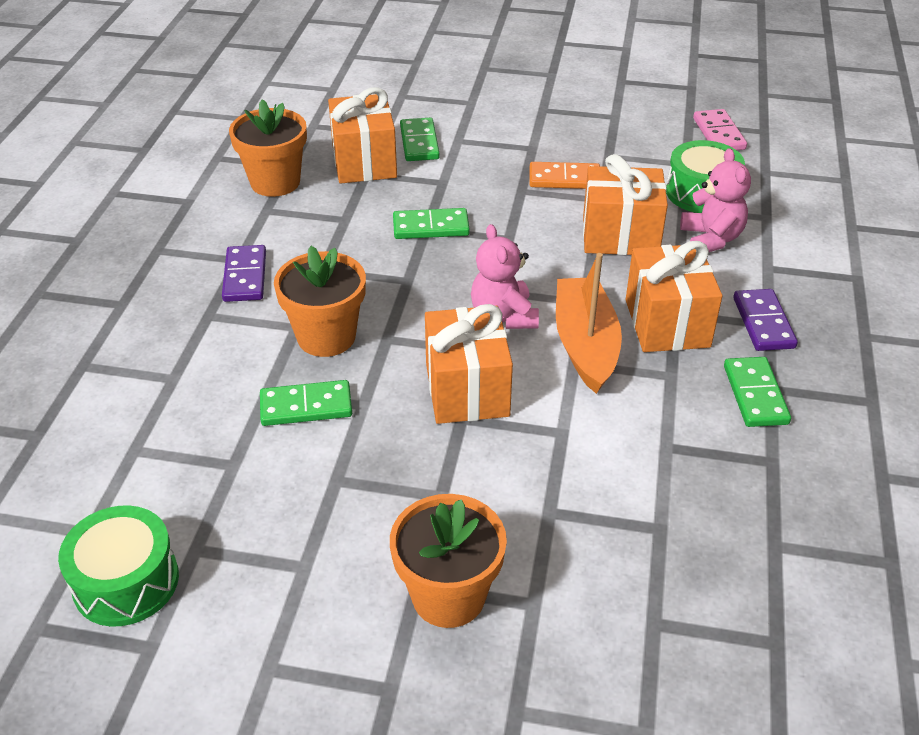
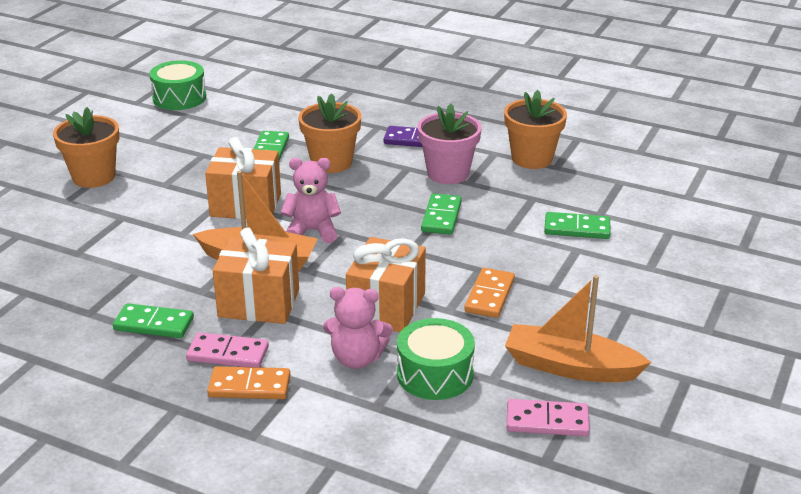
camera: 105 degrees right, 10 degrees down
(328, 236) = (448, 173): none -> pink flower pot
(364, 162) = (550, 198): orange gift -> none
(643, 129) = (570, 367): none -> orange boat
(763, 323) = (228, 354): purple domino -> pink domino
(799, 295) = (249, 386): none -> orange domino

